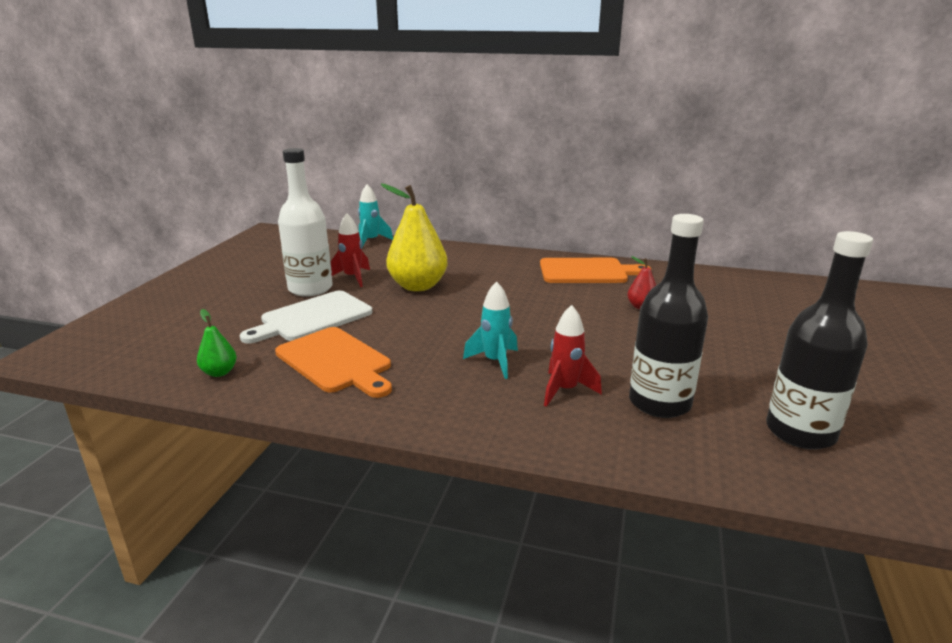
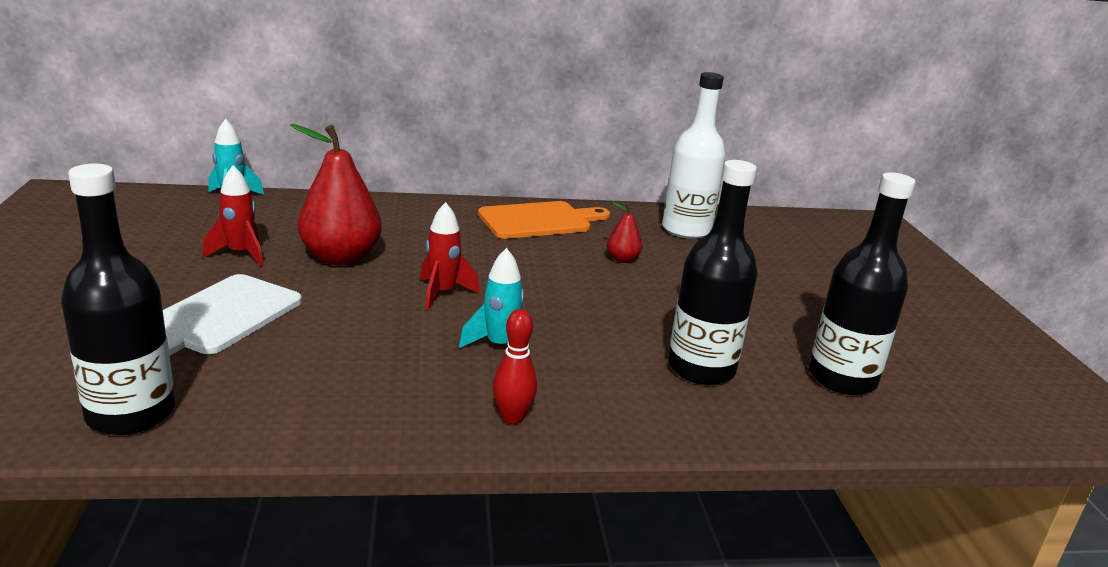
camera: 25 degrees left, 0 degrees up
(219, 372) = (131, 414): green pear -> black bottle
(310, 289) = (187, 275): white bottle -> white bottle (686, 230)
(336, 362) = (295, 374): orange cutting board -> none
(418, 286) = (340, 258): yellow pear -> red pear
(471, 416) = (512, 418): none -> red bowling pin
(565, 390) = (598, 369): red rocket -> red rocket (442, 293)

